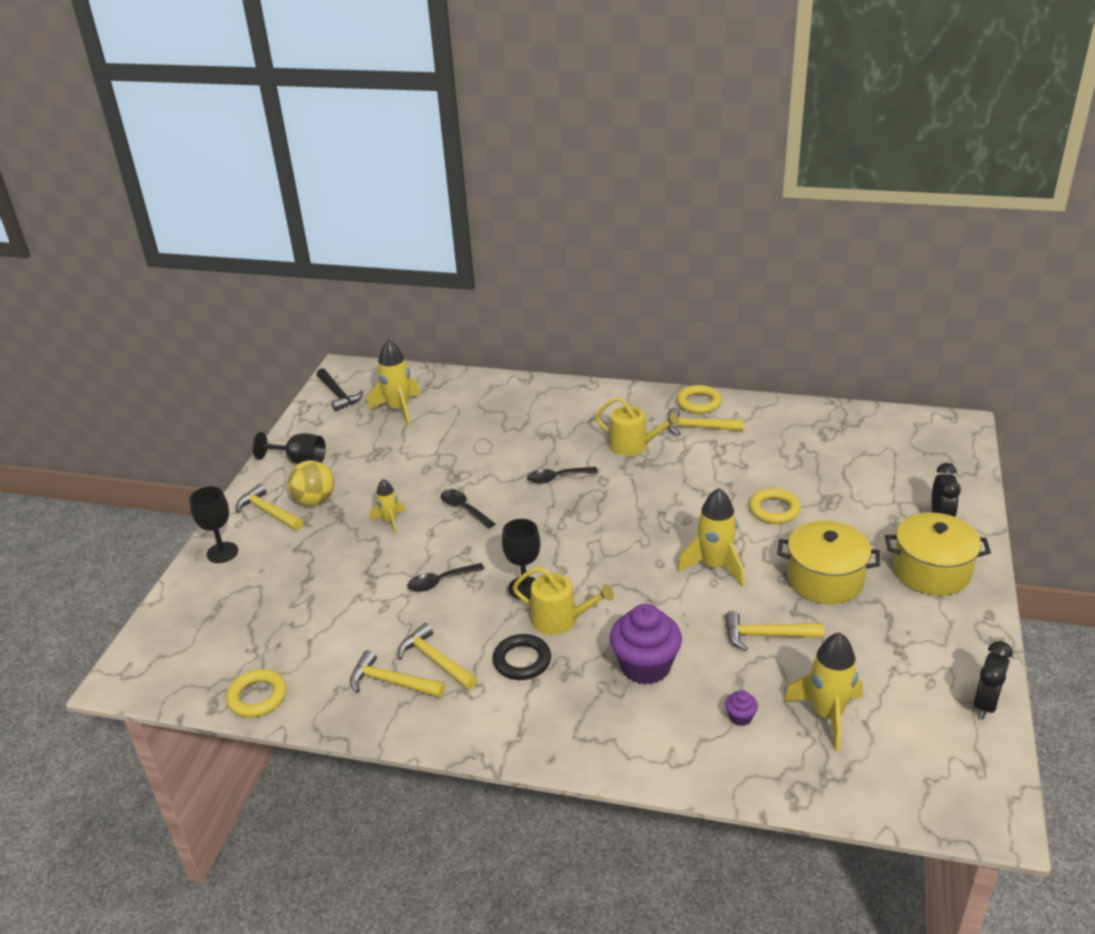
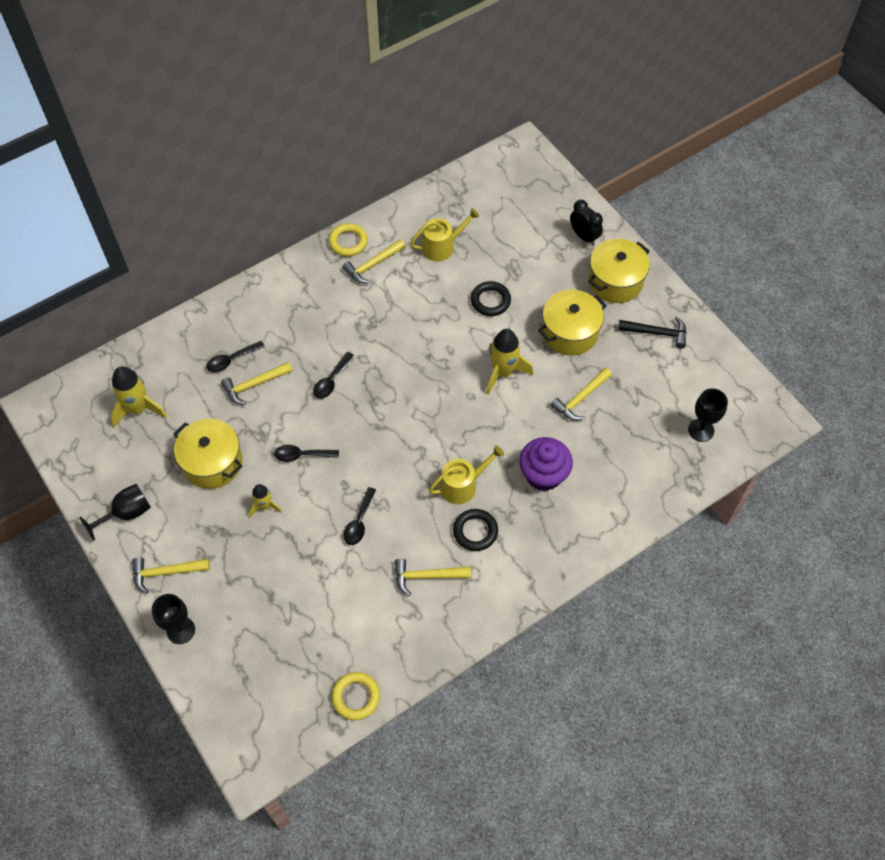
camera: 50 degrees left, 25 degrees up
(314, 500) = (187, 535): yellow ball -> none
(338, 395) = (69, 432): black hammer -> black hammer (657, 333)
(391, 682) = (421, 613): yellow hammer -> yellow hammer (254, 385)
(397, 470) = (212, 462): none -> yellow pot
(502, 420) = (231, 360): none -> black spoon
(524, 588) = (415, 481): black goblet -> black goblet (701, 430)
(633, 445) = (348, 313): yellow watering can -> yellow watering can (442, 246)
(740, 717) = (623, 463): purple cupcake -> none
(774, 510) = (490, 301): yellow ring -> black ring
(827, 714) = (659, 424): yellow rocket -> none
(985, 704) = (719, 353): black clock -> none

